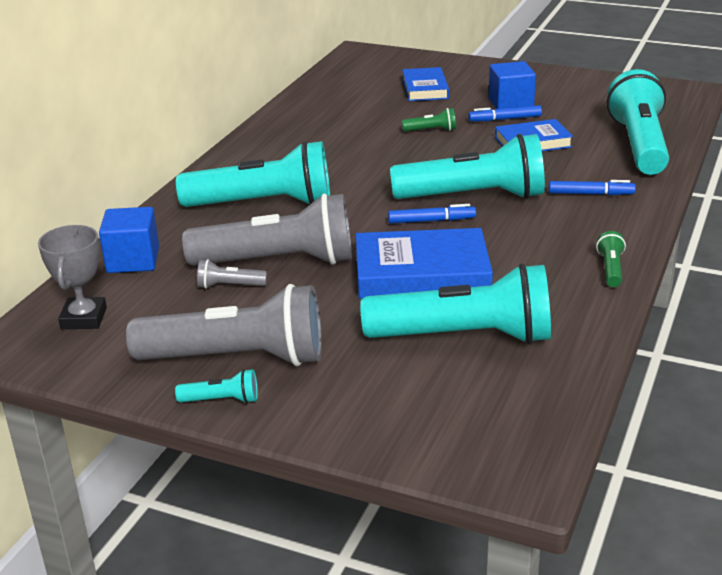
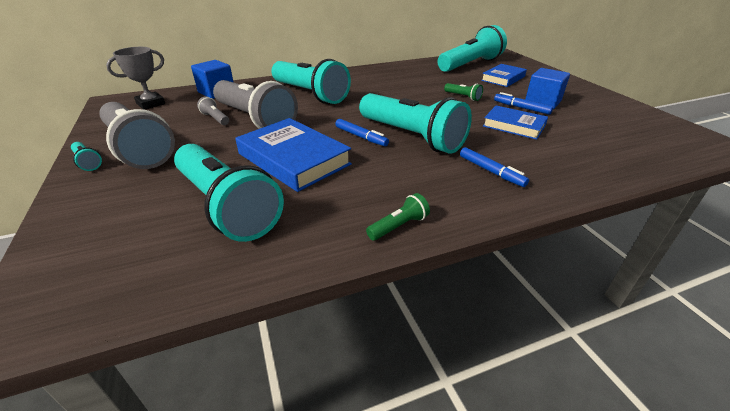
camera: 45 degrees right, 5 degrees up
(638, 145) = (596, 160): turquoise flashlight -> turquoise flashlight (470, 64)

